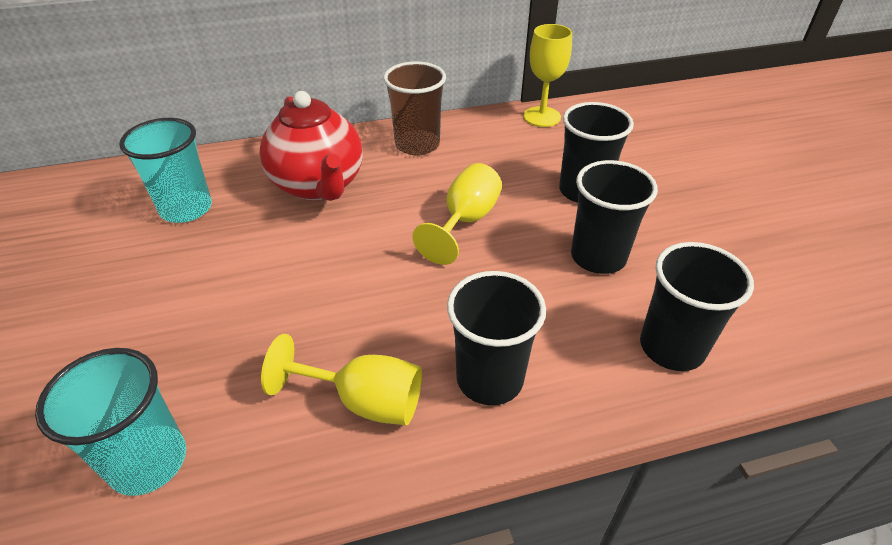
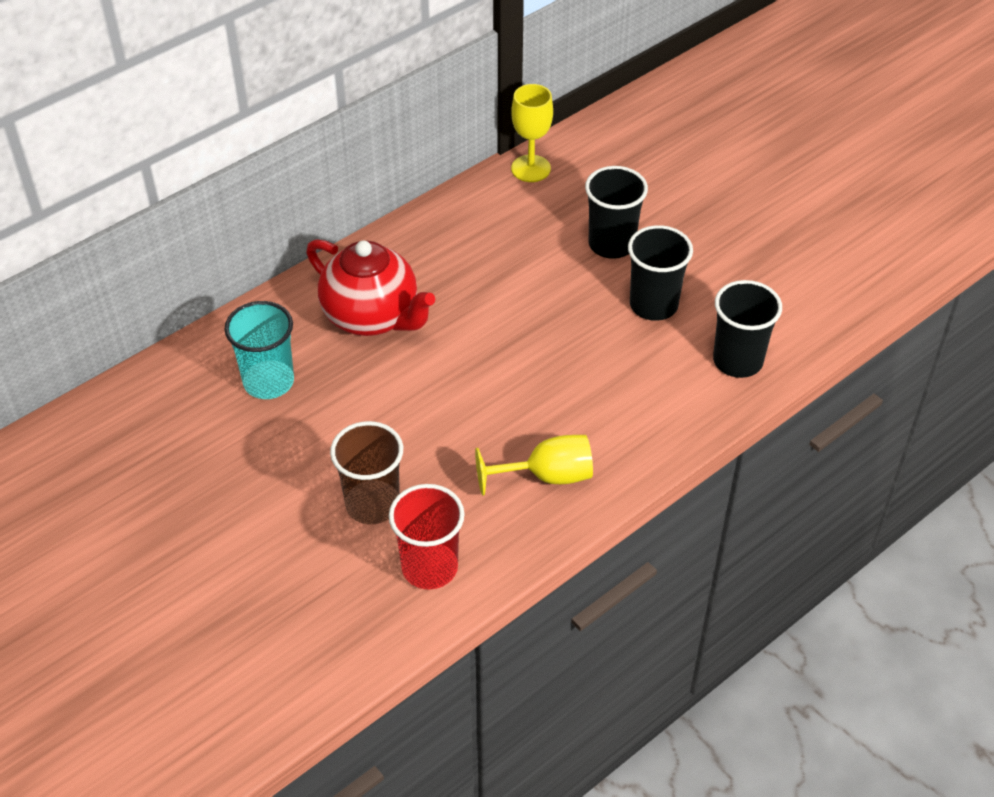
camera: 25 degrees left, 5 degrees up
(148, 461) = (429, 567): turquoise cup -> red cup
(417, 145) = (432, 241): brown cup -> brown cup (372, 504)
(466, 221) = (529, 308): yellow goblet -> none
(489, 378) = (624, 429): black cup -> none

